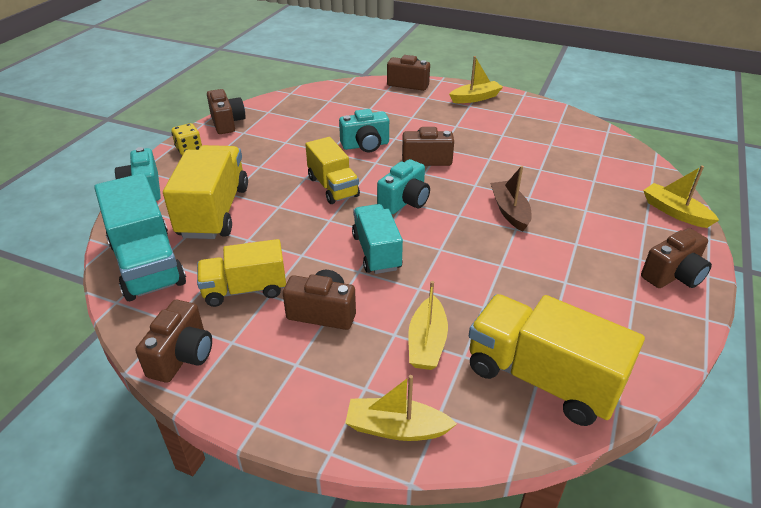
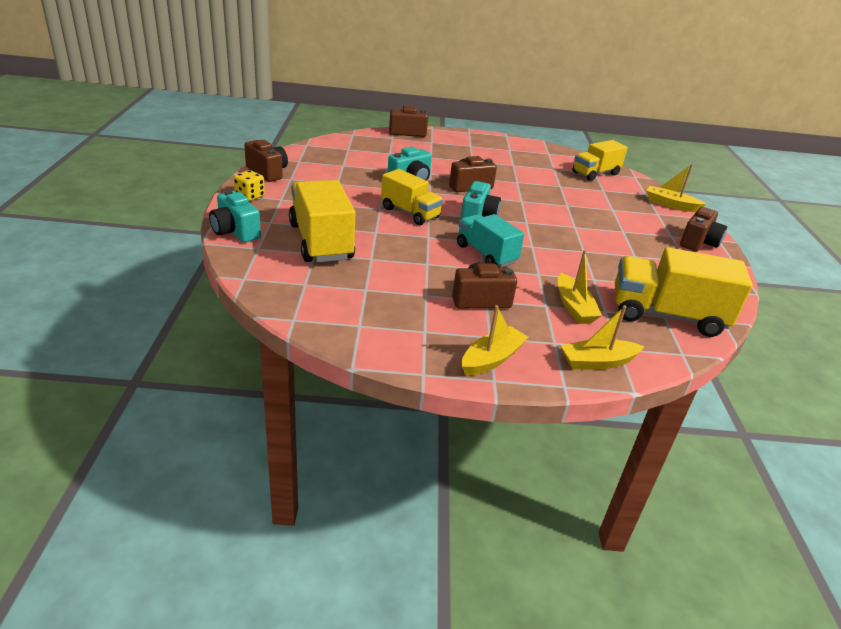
camera: 25 degrees left, 5 degrees down
(147, 263) = (295, 287): turquoise truck -> none
(182, 356) = (392, 347): brown camera -> none
(245, 289) = (402, 294): yellow truck -> yellow truck (595, 173)
(475, 98) = (471, 140): yellow boat -> yellow boat (491, 359)
(509, 211) = (561, 216): brown boat -> none

